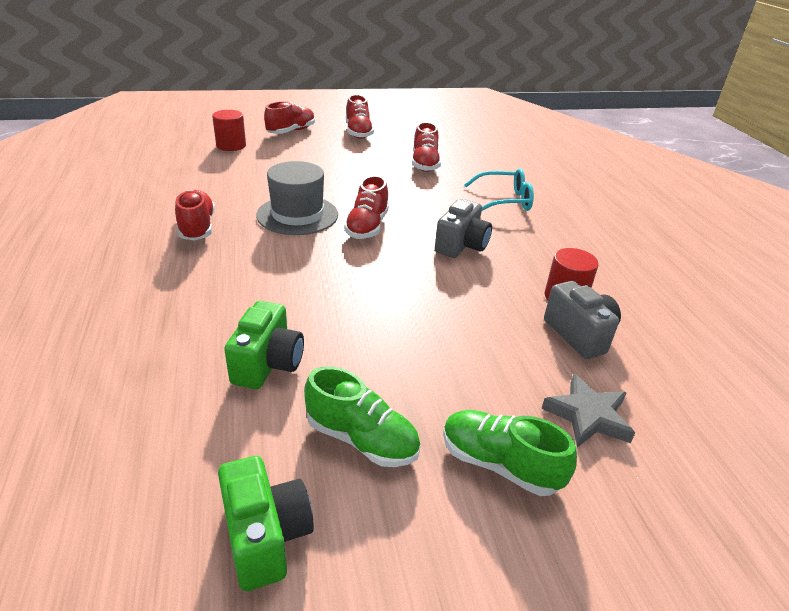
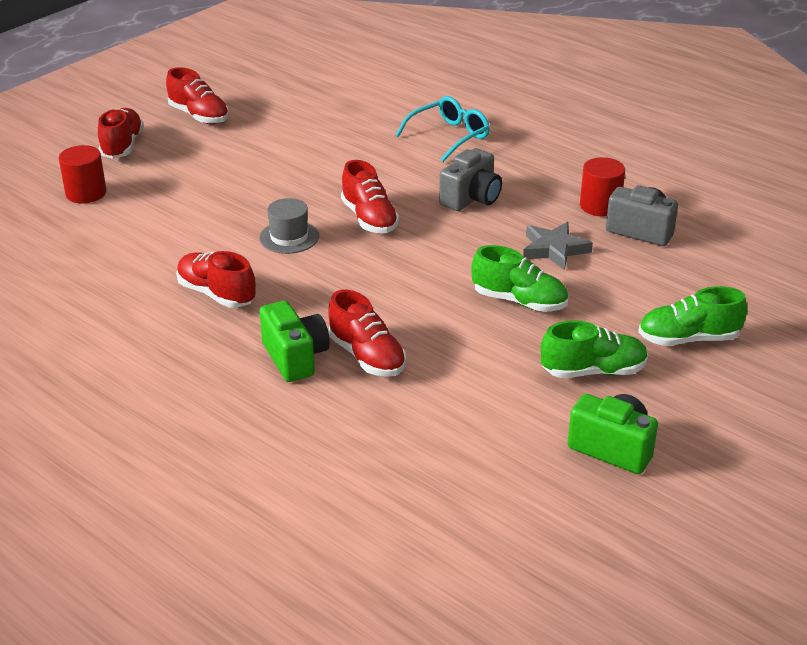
camera: 35 degrees left, 0 degrees up
(268, 364) = (463, 363): green camera -> green camera (295, 357)
(297, 215) = (289, 237): grey hat -> grey hat, size x0.62
(388, 338) = (519, 301): none -> green shoe
(424, 164) = (324, 127): red shoe -> red shoe (367, 357)
(461, 246) = (471, 198): grey camera -> grey camera turned 45 degrees clockwise
(588, 416) = (704, 283): grey star -> grey star (554, 249)

